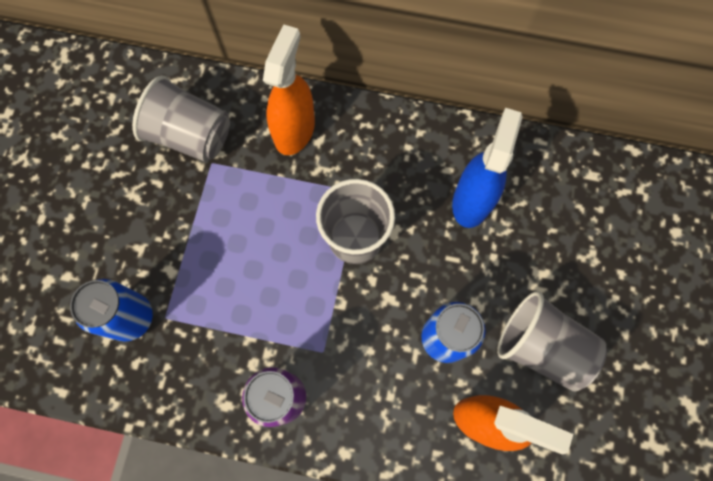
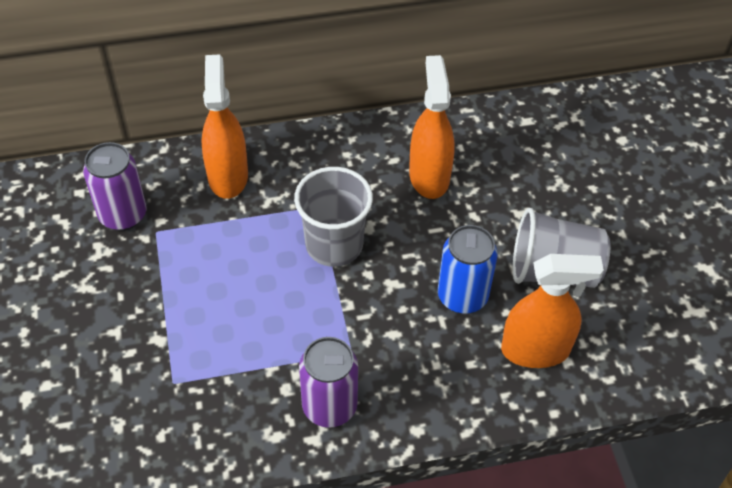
camera: 25 degrees left, 20 degrees down
(131, 317) = (136, 396): blue can -> none
(191, 135) = (123, 215): grey cup -> purple can
(472, 200) = (429, 176): blue spray bottle -> orange spray bottle

